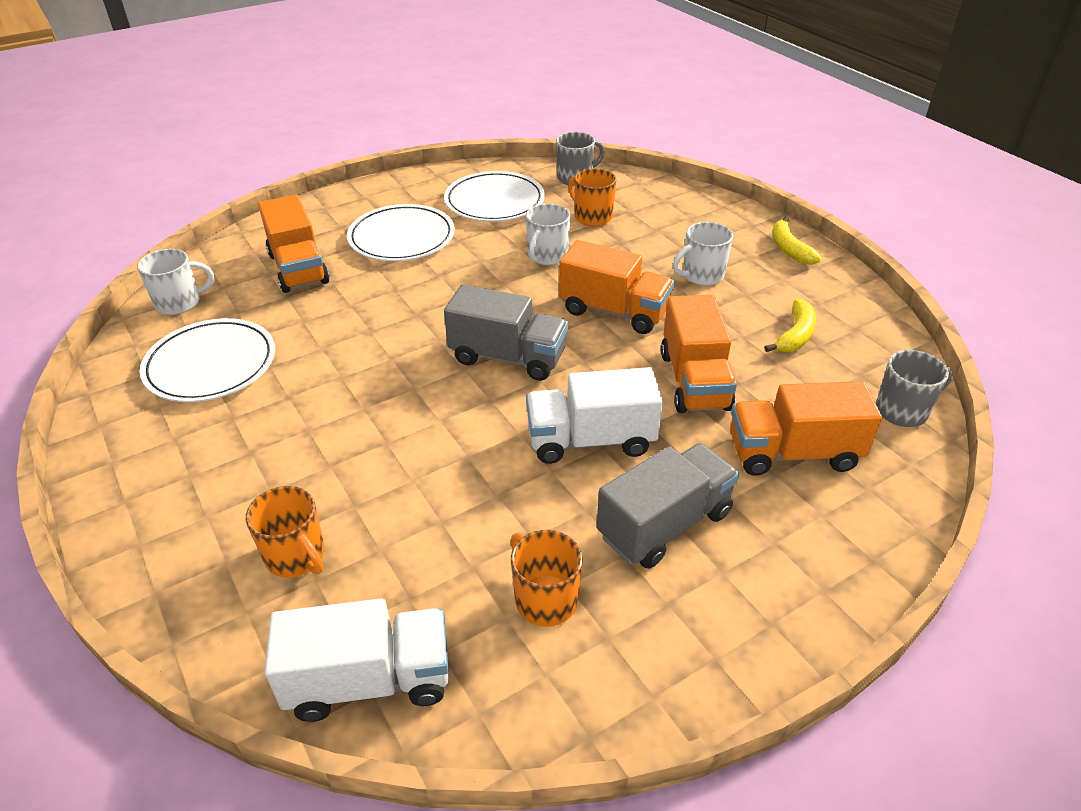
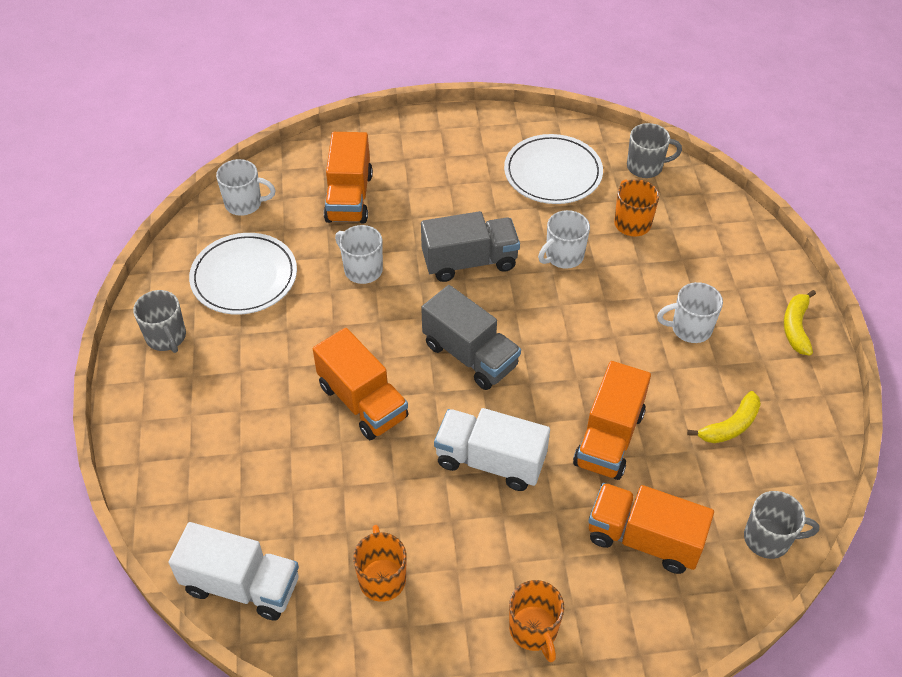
camera: 25 degrees right, 10 degrees up
(136, 448) = (166, 337): none -> grey mug
(296, 556) = (235, 473): orange mug -> orange mug (534, 630)
(346, 321) = (362, 269): none -> white mug
(402, 237) = (449, 190): white plate -> none
(614, 311) = (585, 340): orange truck -> orange truck (362, 402)
(664, 524) = (501, 557): grey truck -> grey truck (469, 262)

